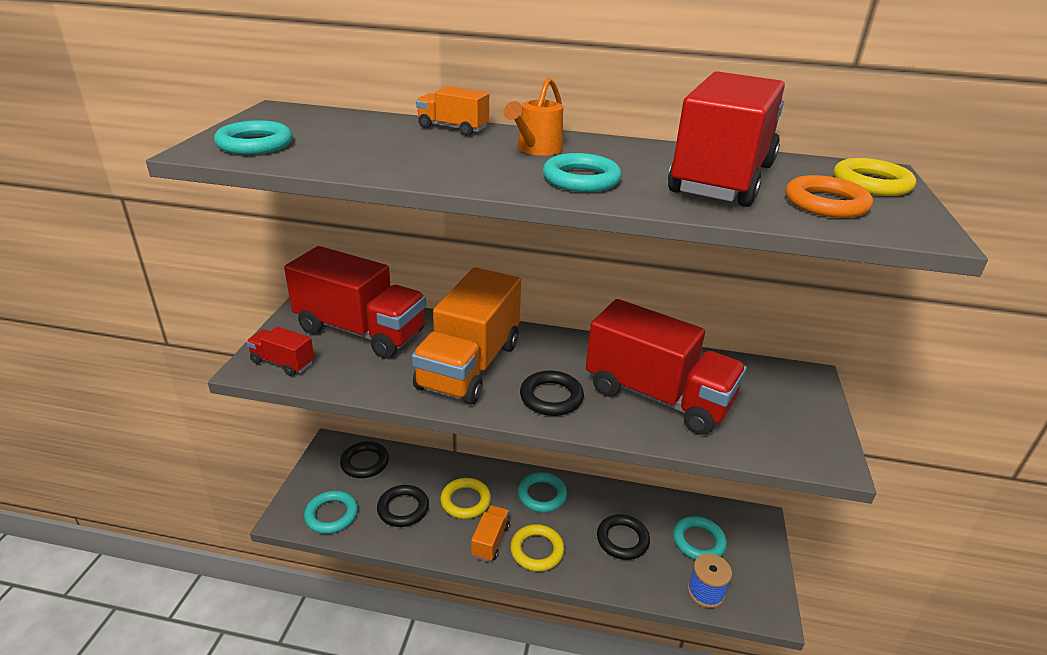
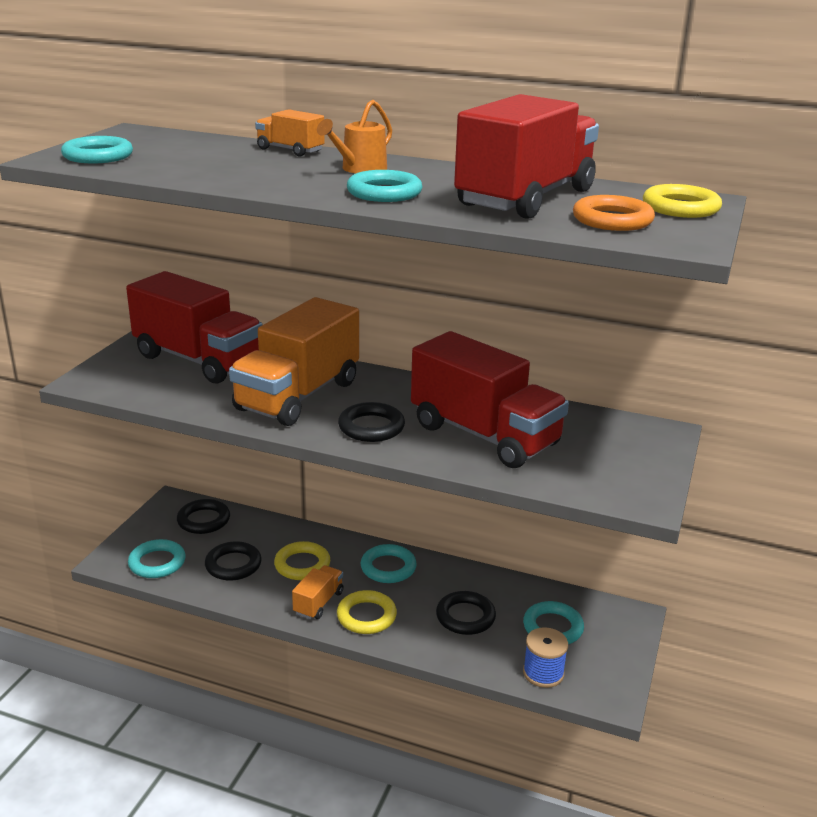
camera: 10 degrees right, 5 degrees down
(283, 363) = (114, 380): red truck -> none

